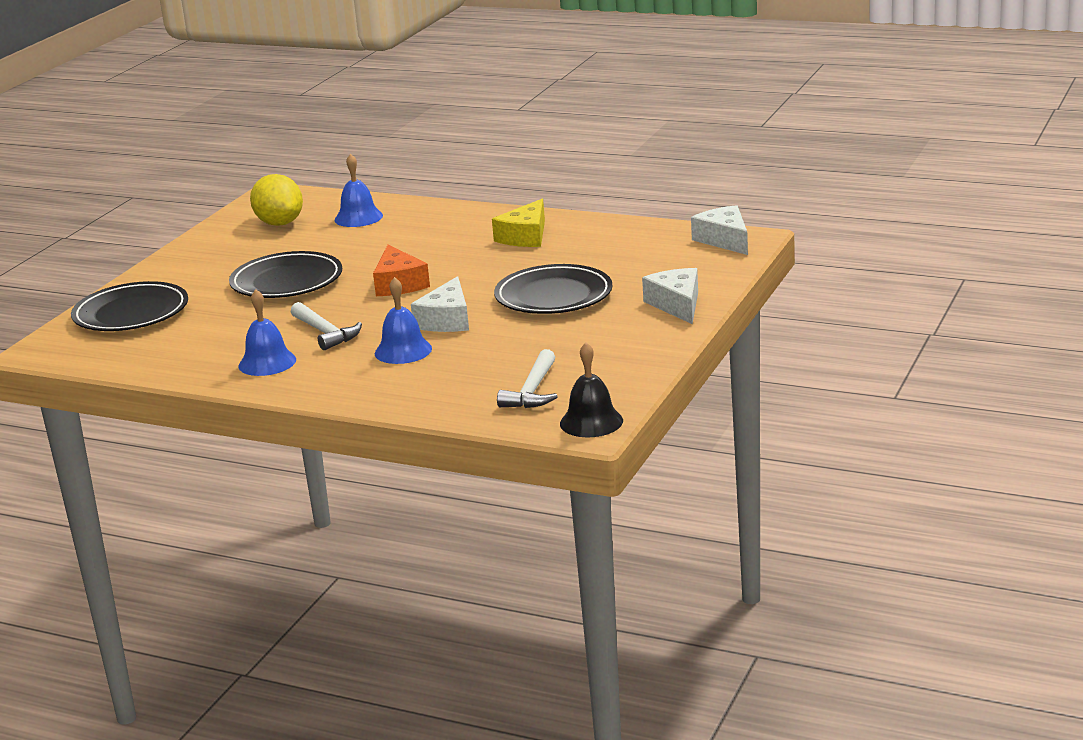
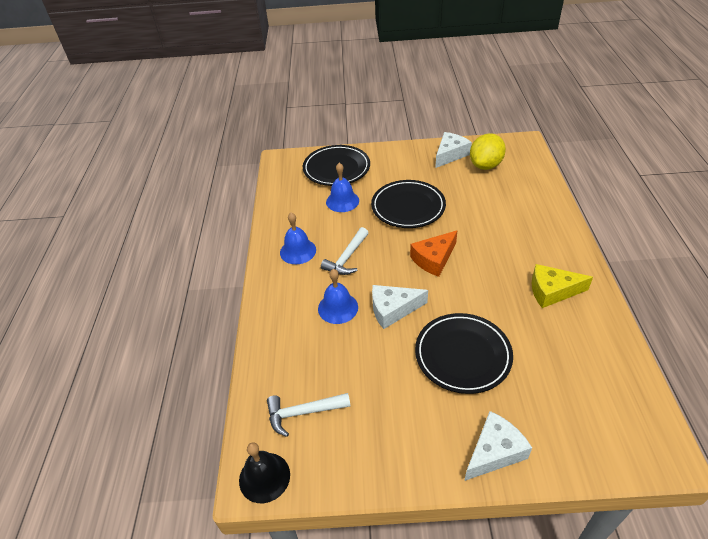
camera: 65 degrees right, 20 degrees up
(358, 217) = (518, 193): blue bell -> blue bell (342, 201)
(724, 240) = (647, 435): white cheese -> white cheese (450, 154)

